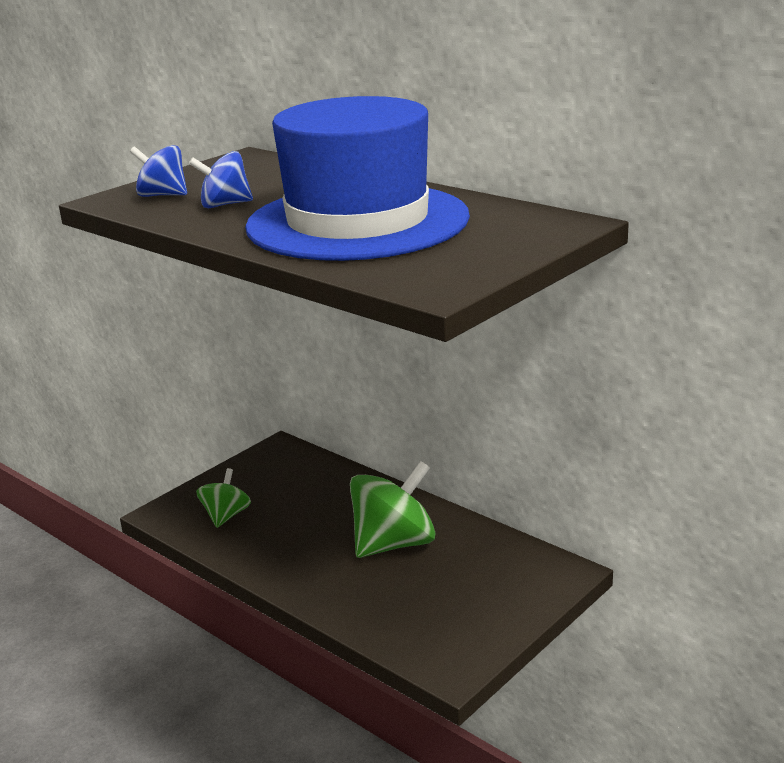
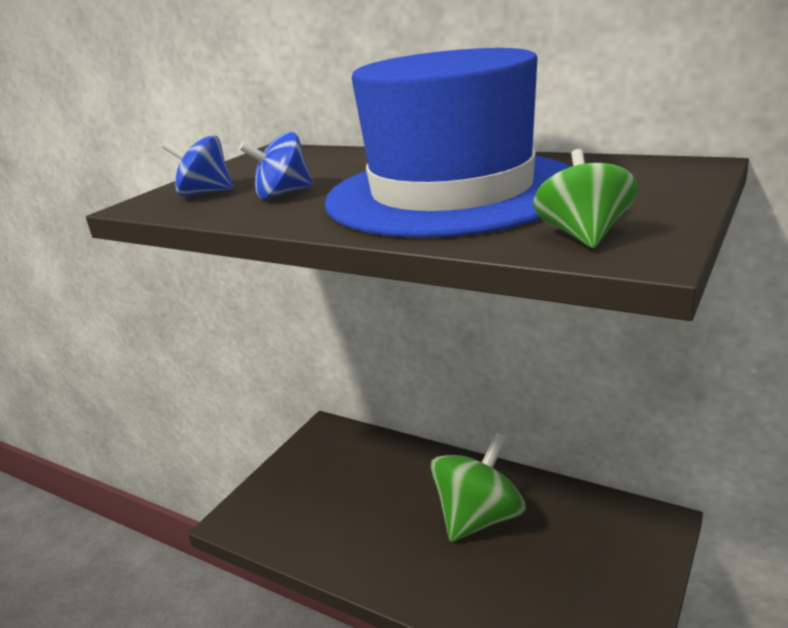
camera: 10 degrees left, 0 degrees up
(226, 516) = (298, 513): green spinning top -> green spinning top (584, 235)

